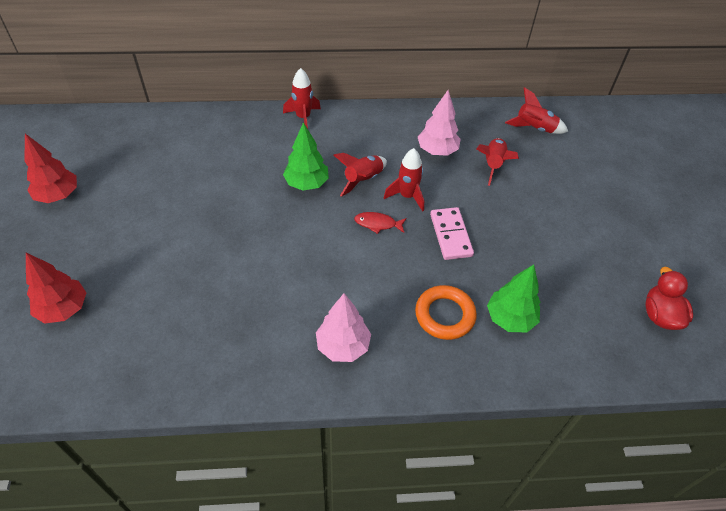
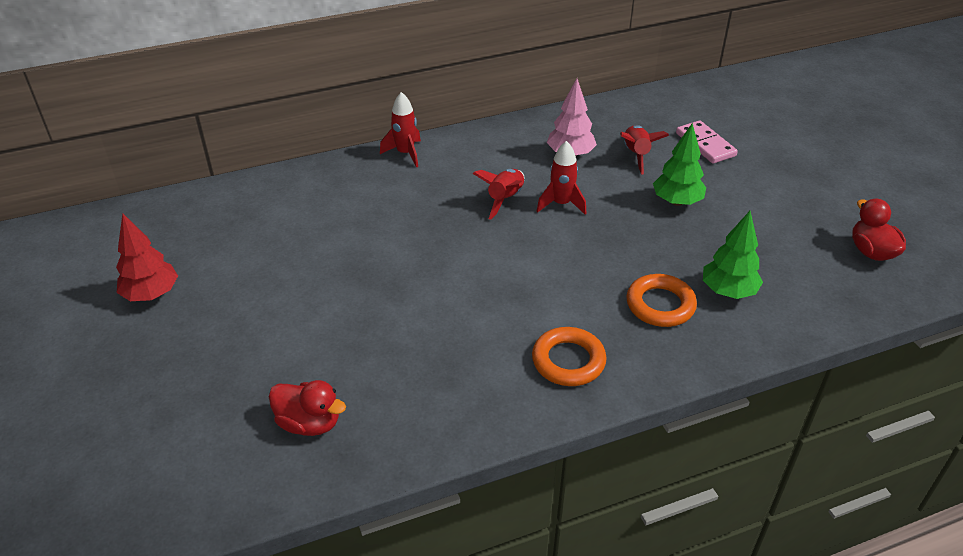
camera: 15 degrees left, 10 degrees down
(63, 309) = (224, 408): red tree -> none
(118, 341) = (309, 423): none -> red duck
(306, 183) = (444, 216): green tree -> green tree (677, 202)
(343, 346) = (568, 361): pink tree -> orange ring
(377, 224) = (543, 237): red fish -> none
(451, 235) = (627, 230): pink domino -> pink domino (705, 144)
(534, 128) = (661, 112): red rocket -> none

